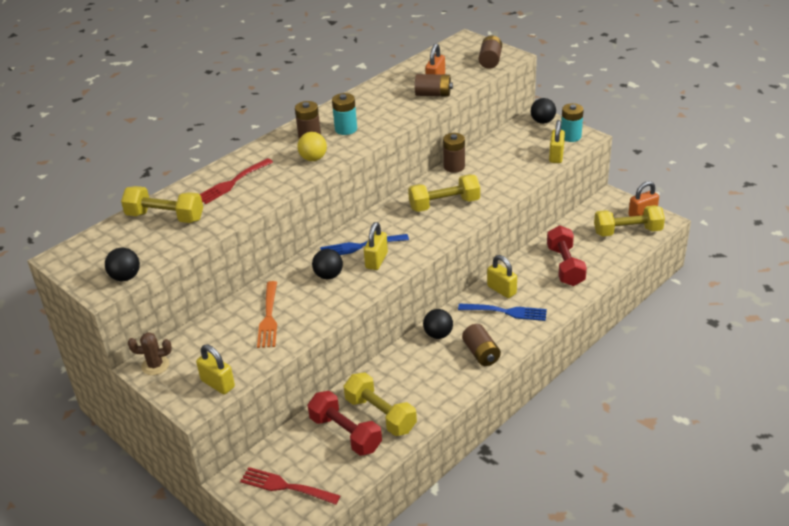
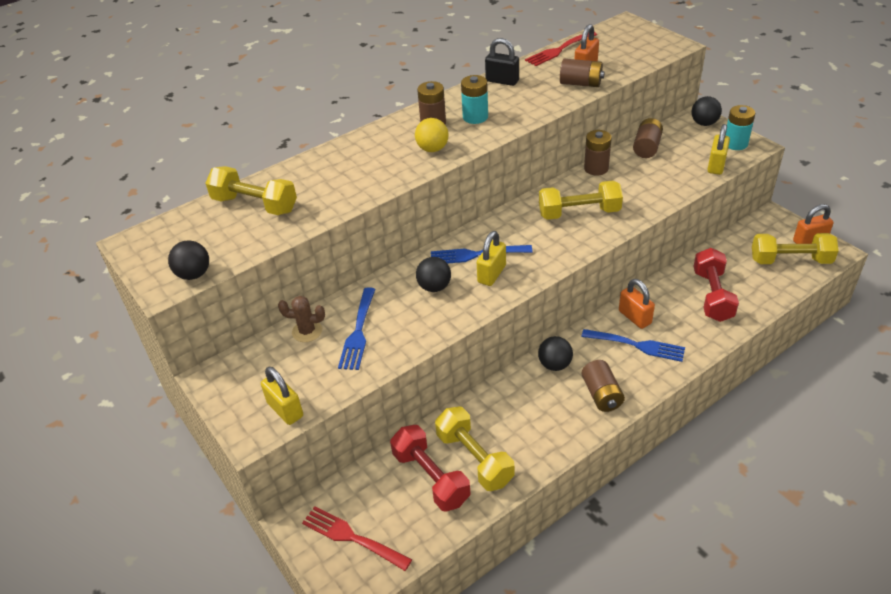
camera: 10 degrees right, 5 degrees up
(155, 365) = (222, 377): brown cactus -> brown cactus (307, 331)
(232, 182) = (337, 170): red fork -> red fork (559, 50)
(268, 317) = (358, 331): orange fork -> blue fork
(364, 97) = (502, 81): none -> black padlock
(490, 61) = (651, 49): brown battery -> brown battery (647, 147)
(501, 290) = (634, 317): yellow padlock -> orange padlock

